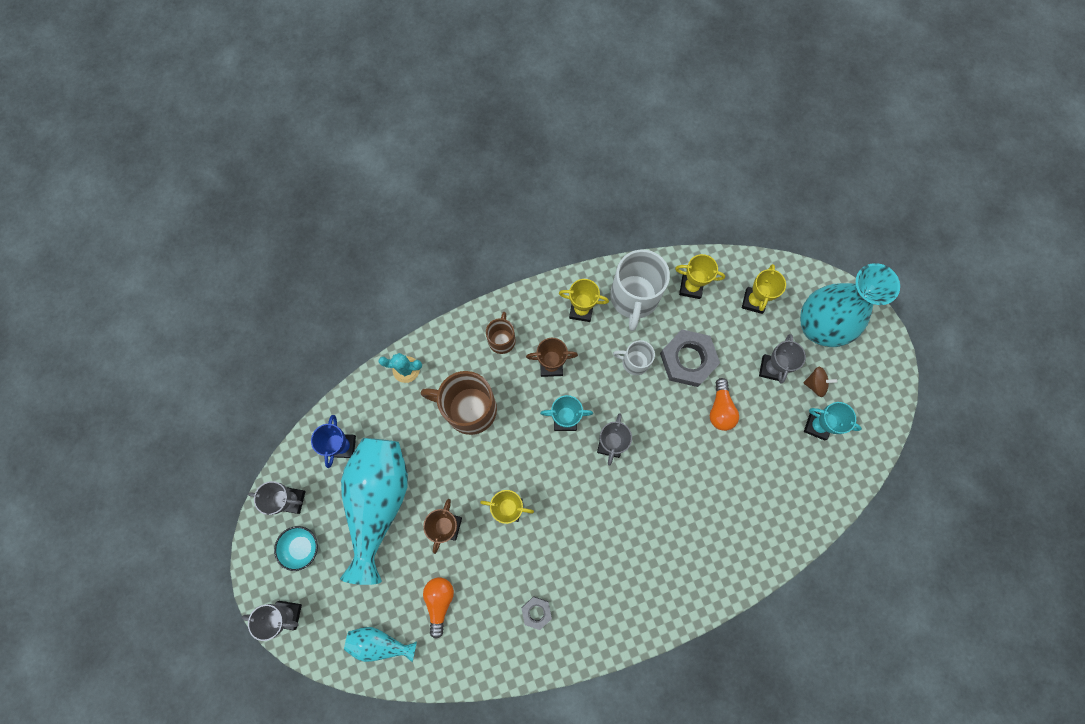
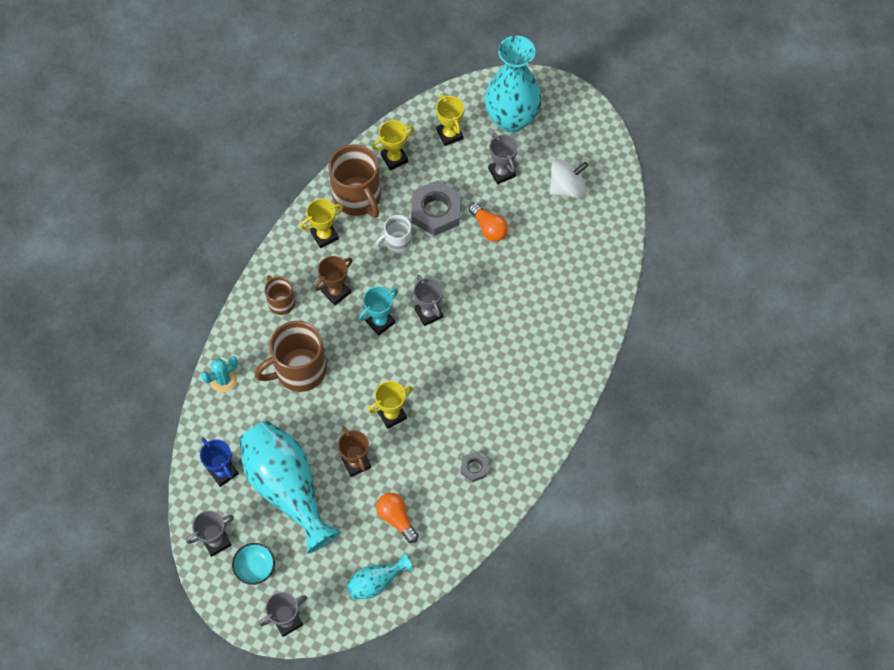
camera: 40 degrees left, 10 degrees down
(634, 298) = (357, 197): white mug -> brown mug
(815, 384) = (542, 160): brown spinning top -> none
(817, 426) = (567, 187): turquoise trophy -> white spinning top

